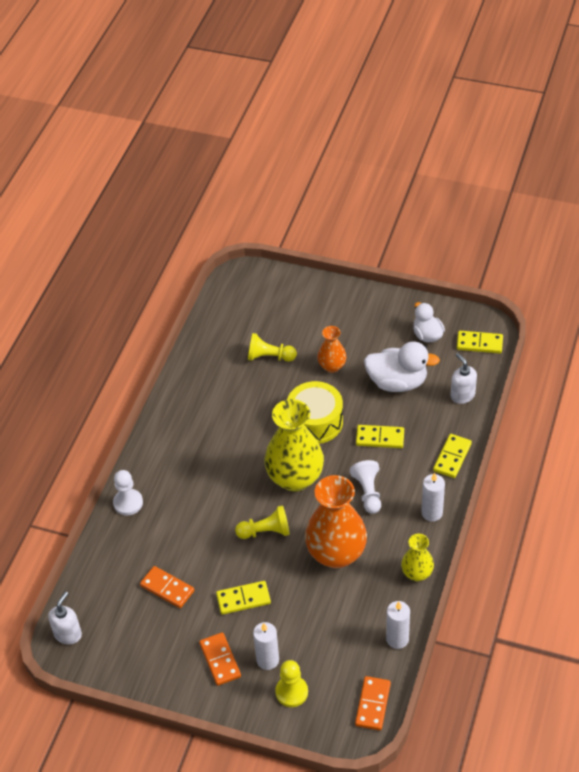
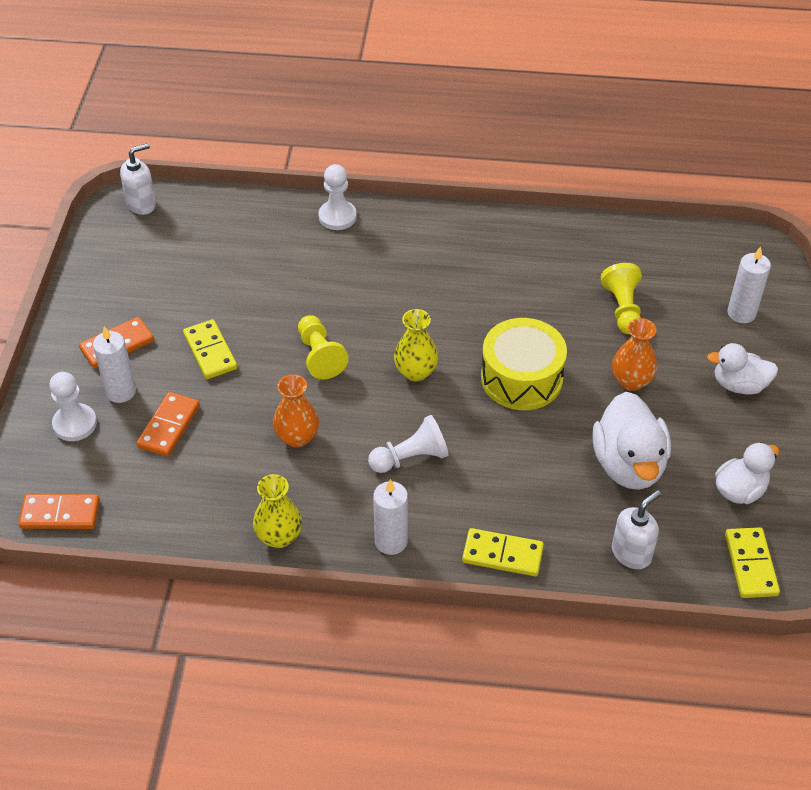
camera: 75 degrees right, 0 degrees up
(68, 634) = (142, 204): white soap dispenser -> white soap dispenser turned 45 degrees counterclockwise
(167, 588) = (216, 276): orange domino -> orange domino (168, 426)
(291, 692) = (75, 424): yellow pawn -> white pawn
(295, 478) = (415, 372): yellow vase -> yellow vase, size x0.52
(336, 554) = (297, 437): orange vase -> orange vase, size x0.52
(348, 315) = (739, 385): none -> white duck
(380, 438) = (514, 458): yellow domino -> none
(397, 639) = (165, 528): white candle -> white candle (741, 313)

